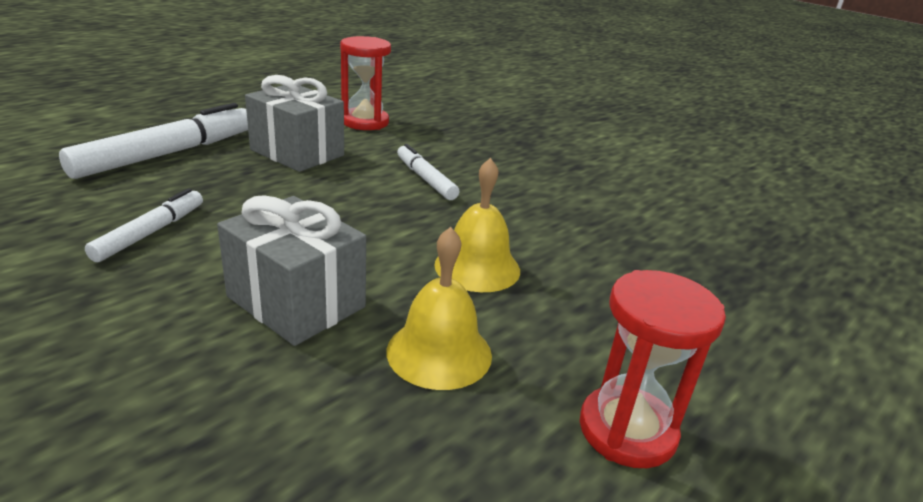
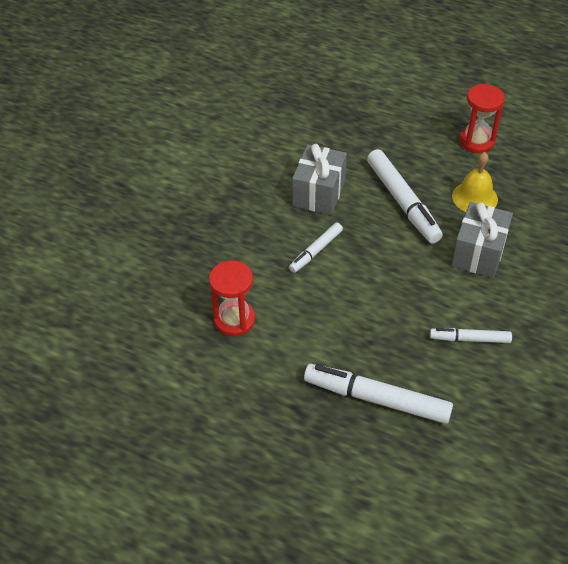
camera: 105 degrees left, 20 degrees up
(297, 153) = (322, 331): grey gift -> grey gift (319, 193)
(477, 267) = (402, 202): yellow bell -> white marker

